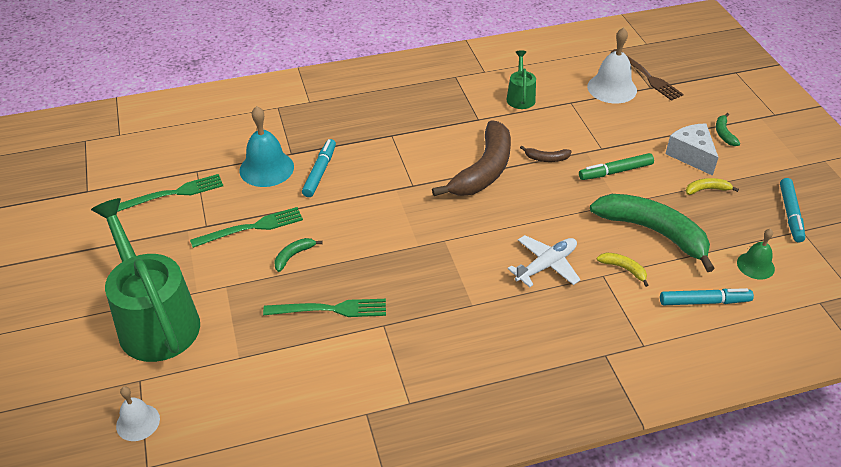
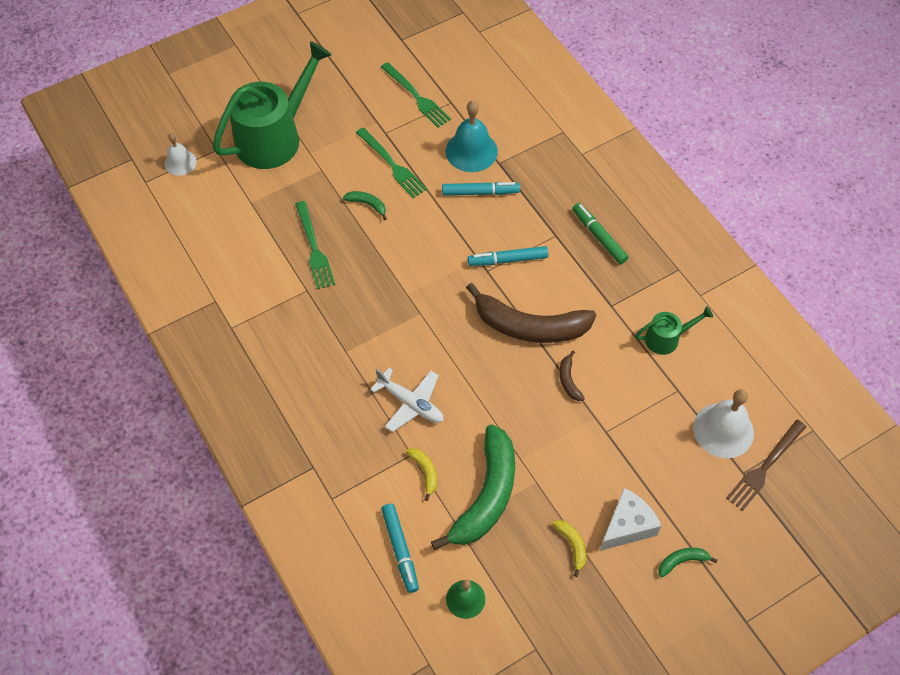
camera: 75 degrees right, 15 degrees up
(615, 171) = (570, 449): green marker -> green marker (599, 236)
(624, 269) = (425, 472): yellow banana -> yellow banana turned 45 degrees counterclockwise
(790, 214) = (559, 637): turquoise marker -> turquoise marker (508, 260)

